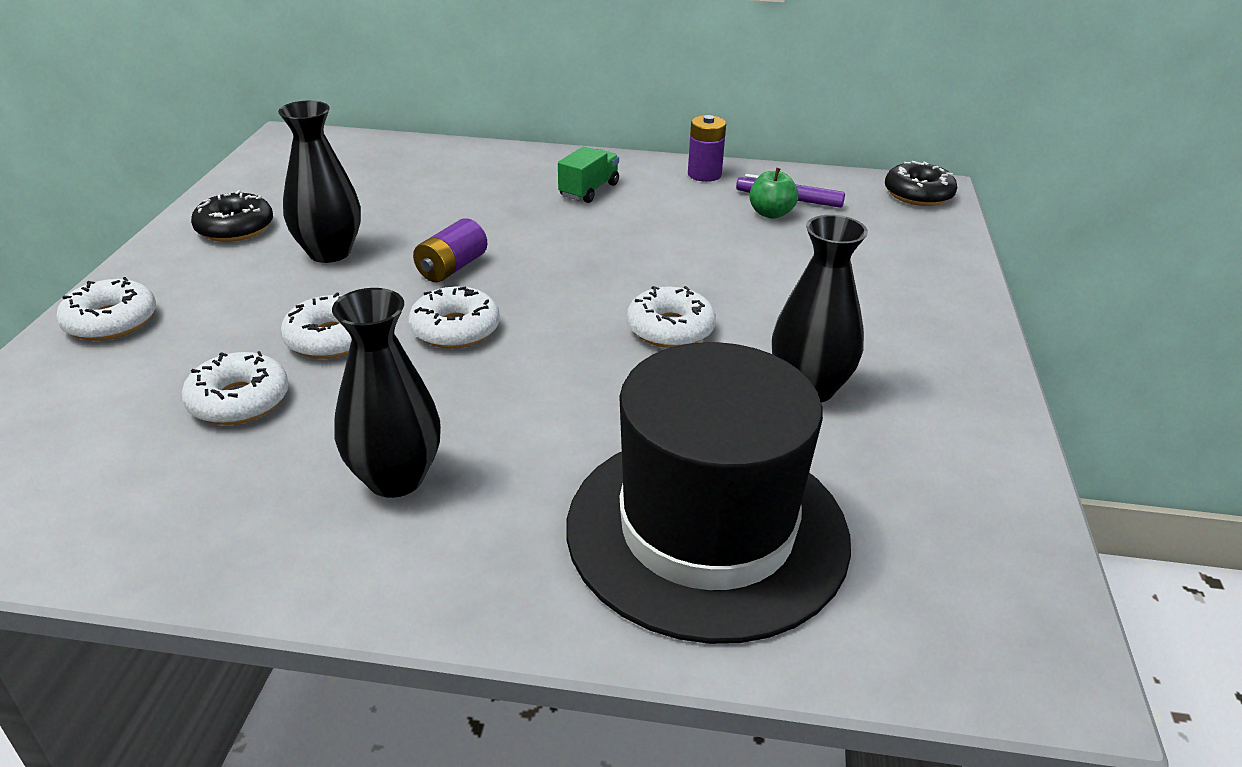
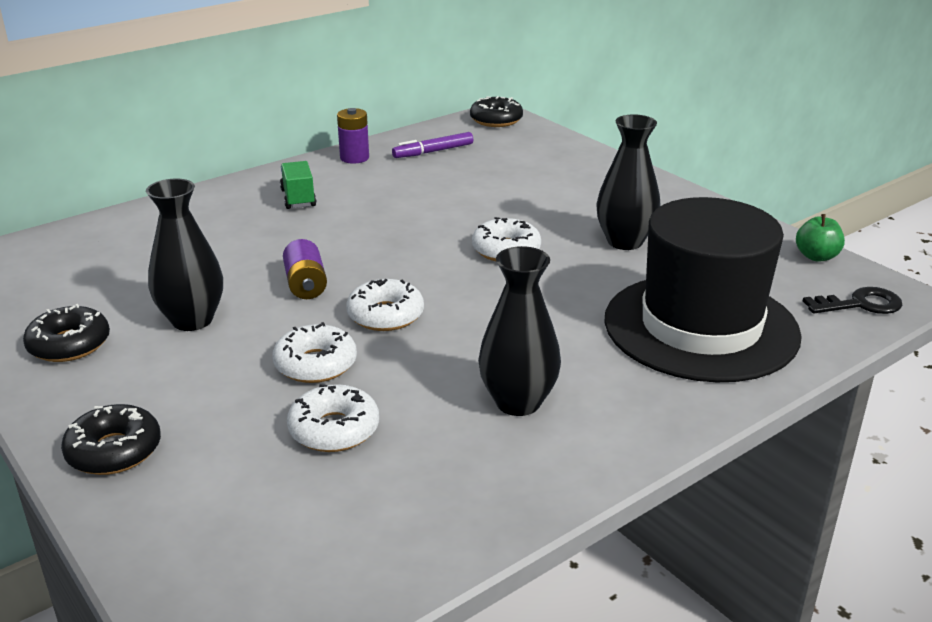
camera: 45 degrees left, 5 degrees down
(111, 321) = (114, 451): white donut -> black donut
(771, 213) = (438, 164): green apple -> green apple (816, 256)
(970, 646) = (860, 304): none -> black key

